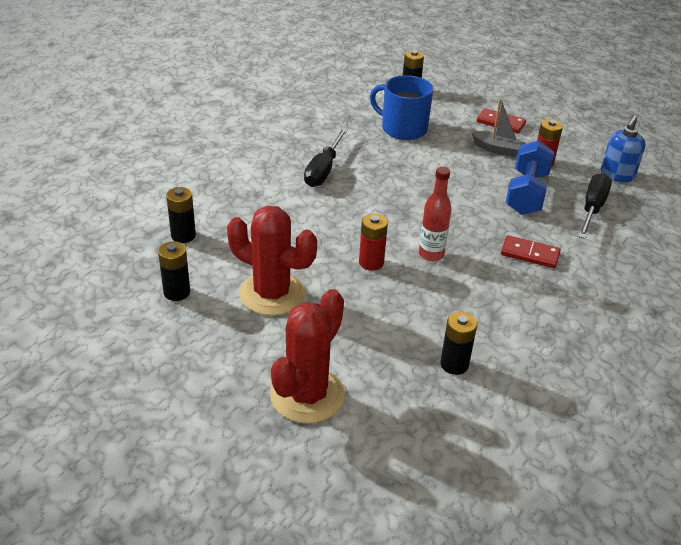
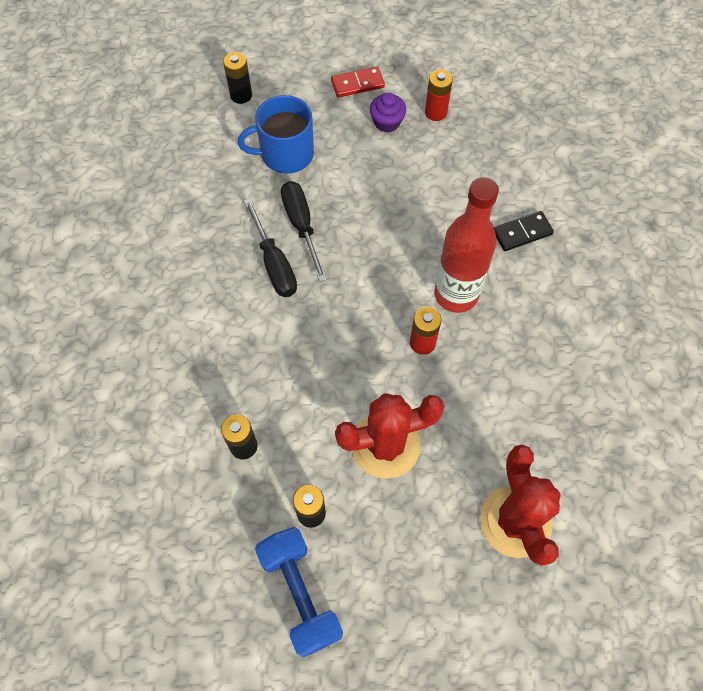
camera: 40 degrees left, 25 degrees up
(431, 254) = (456, 294): red bottle -> red bottle, size x1.70
(454, 364) = (578, 397): black battery -> none
(497, 149) = (387, 122): grey boat -> purple cupcake
(526, 193) = (457, 161): blue dumbbell -> blue dumbbell (300, 594)
(530, 254) = (522, 232): red domino -> black domino
(592, 208) = (518, 141): black screwdriver -> black screwdriver (301, 226)
(617, 175) = (501, 85): blue soap dispenser -> none

